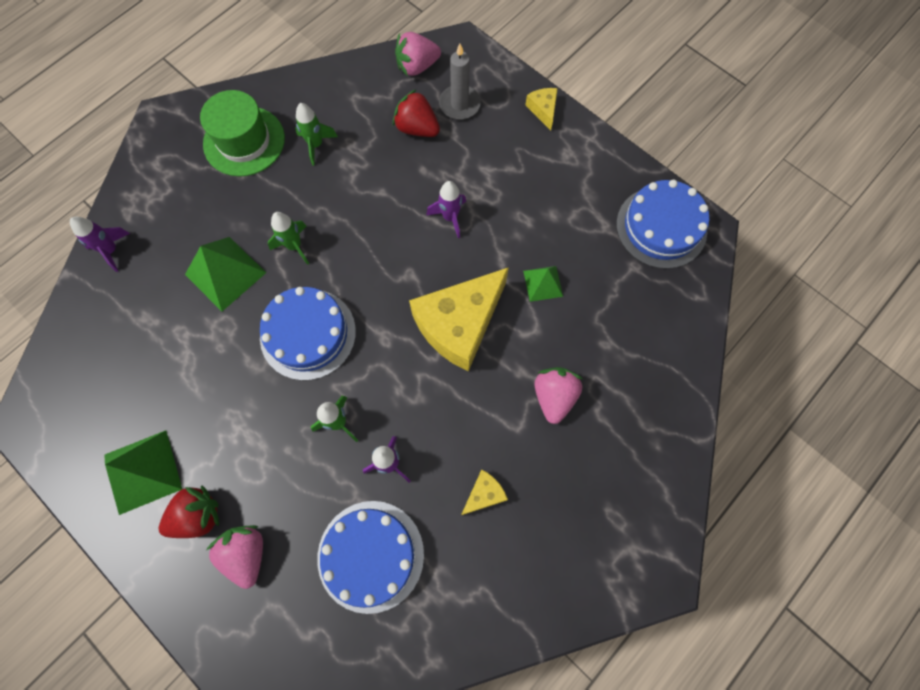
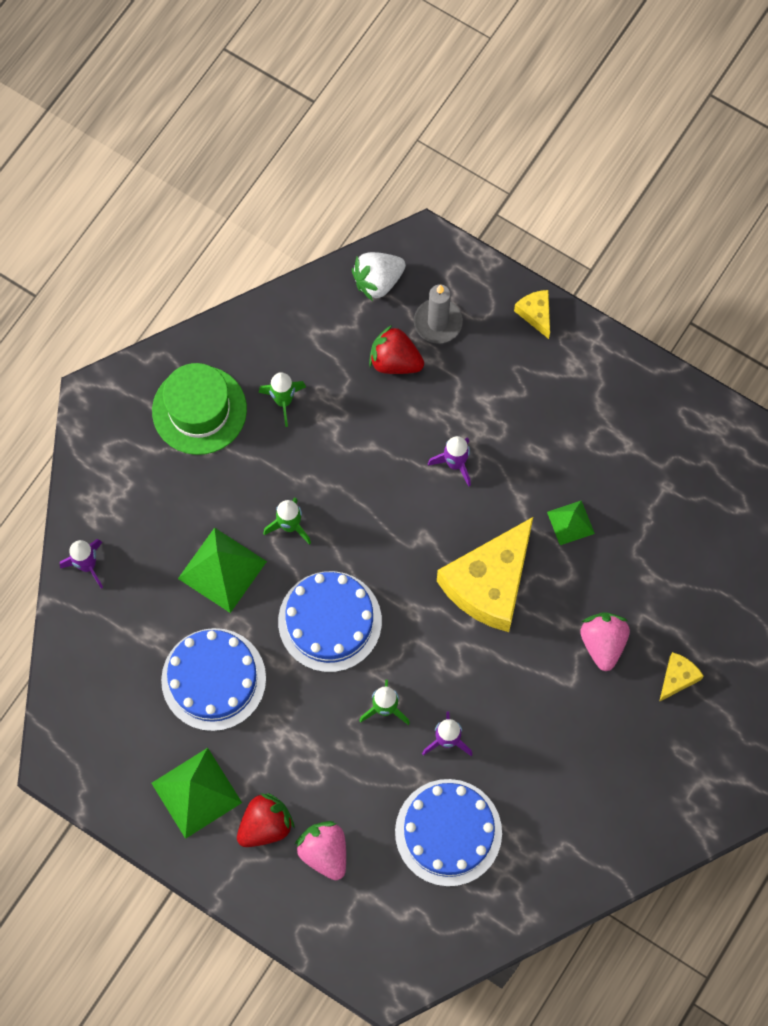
camera: 10 degrees left, 0 degrees up
(417, 67) = (378, 281): pink strawberry -> white strawberry
(484, 494) = (549, 754): yellow cheese -> yellow cheese (677, 678)
(661, 227) = (689, 436): blue cake -> blue cake (213, 679)

